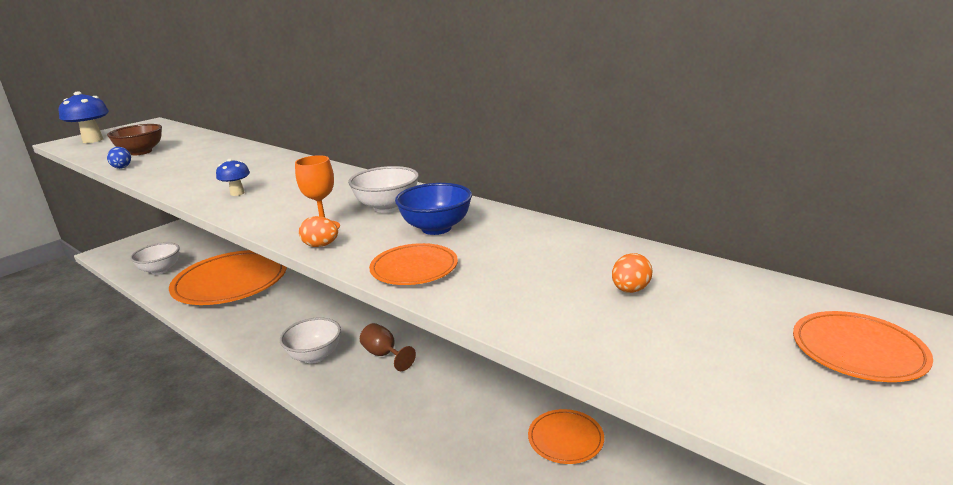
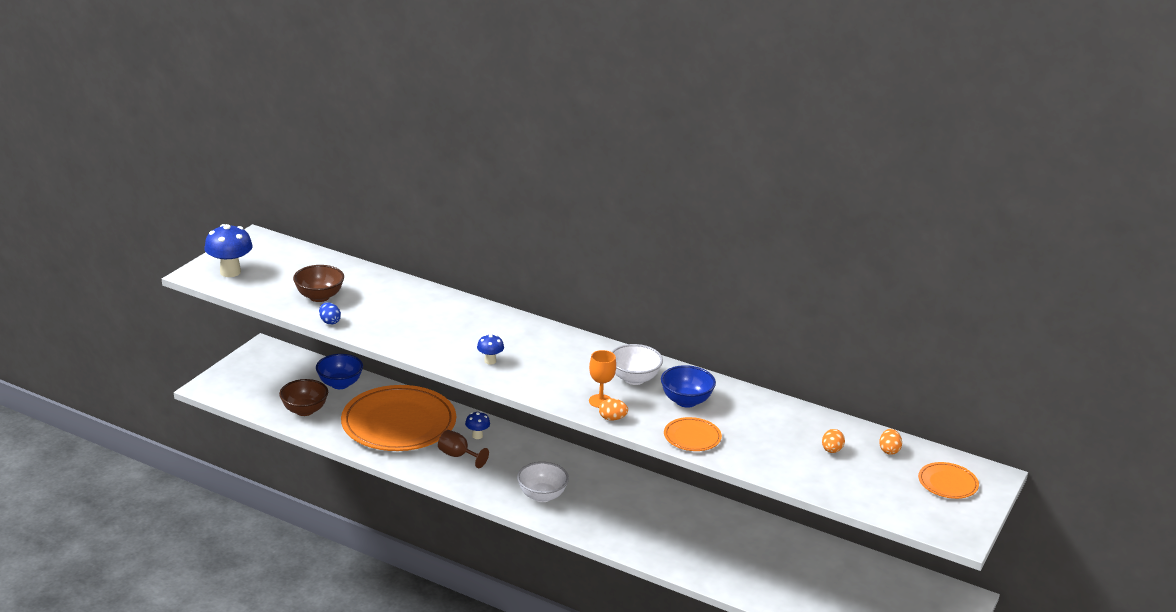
camera: 15 degrees left, 5 degrees up
(160, 270) = (304, 410): white bowl -> brown bowl
(211, 251) = (340, 384): none -> blue bowl
(294, 294) = (477, 436): none -> blue mushroom
(384, 355) = (602, 492): brown goblet -> brown goblet (458, 456)
(565, 439) = (771, 548): orange plate -> none
(733, 292) = (889, 450): none -> orange egg

